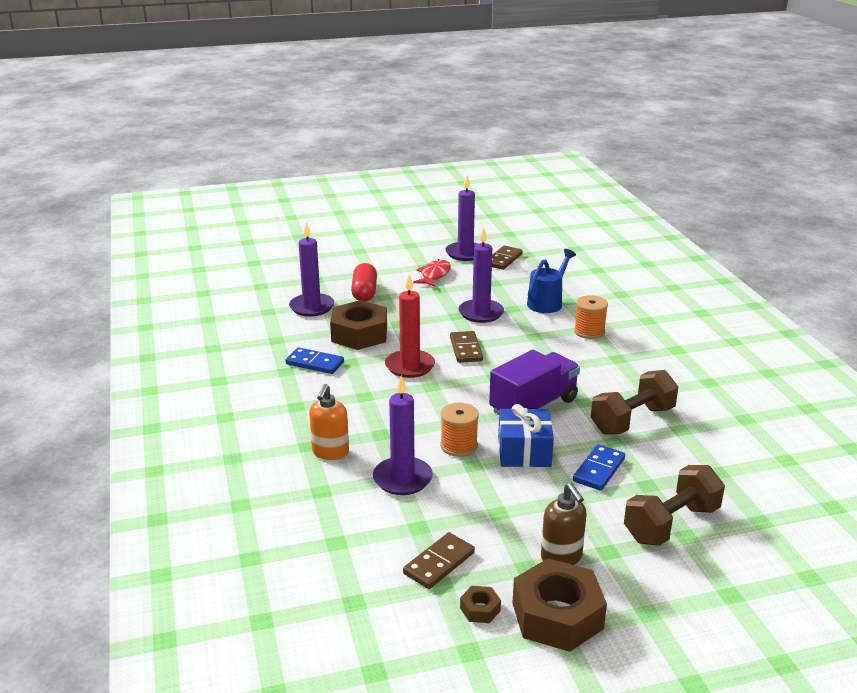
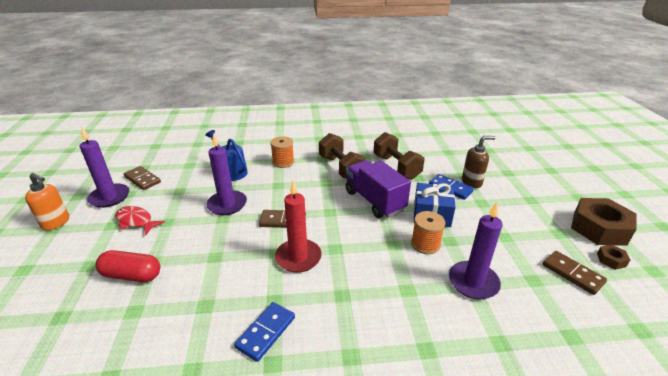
camera: 80 degrees left, 5 degrees up
(312, 307) = (131, 326): purple candle -> none
(330, 452) = (438, 330): orange soap dispenser -> orange soap dispenser (56, 223)
(359, 334) = (221, 288): brown nut -> none
(561, 557) = (543, 217): brown soap dispenser -> brown soap dispenser (472, 182)
(671, 524) = (499, 175): brown dumbbell -> brown dumbbell (341, 168)

